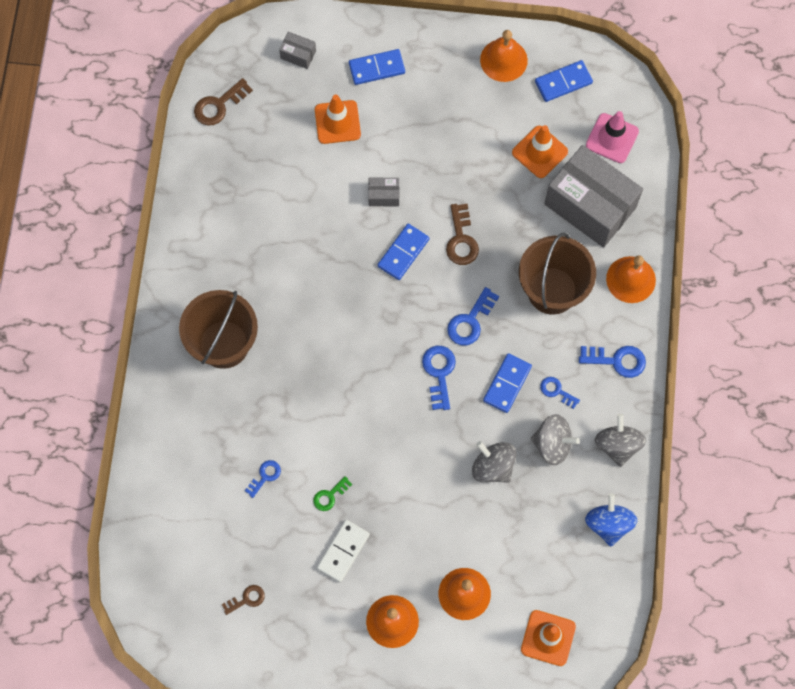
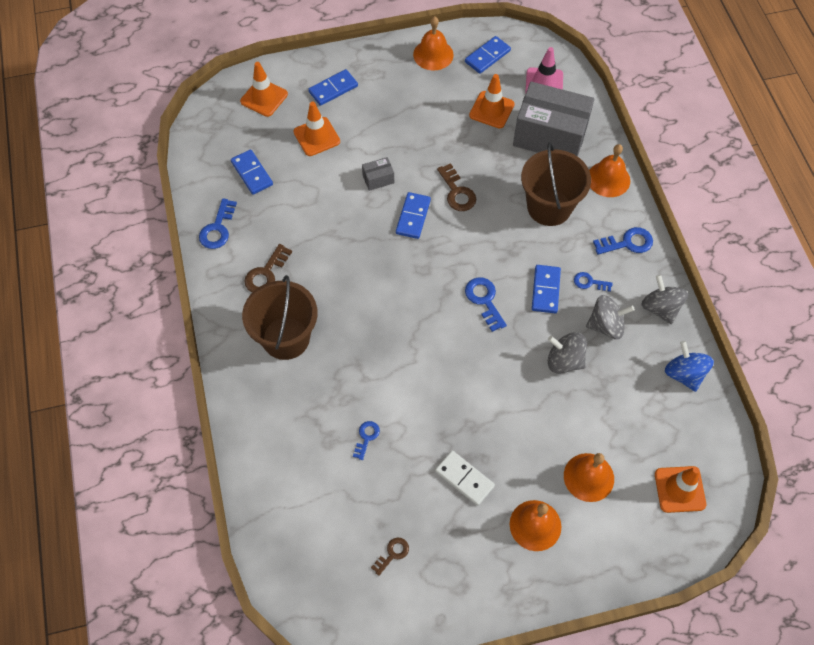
camera: 20 degrees left, 10 degrees down
(219, 105) = (211, 153): brown key -> brown key (266, 273)
(254, 144) = (252, 173): none -> blue domino
(298, 54) = (264, 98): grey box -> orange traffic cone
(330, 496) = (432, 434): green key -> none
(343, 551) = (464, 478): white domino -> white domino turned 60 degrees counterclockwise
(470, 321) = (492, 251): blue key -> blue key (218, 228)

